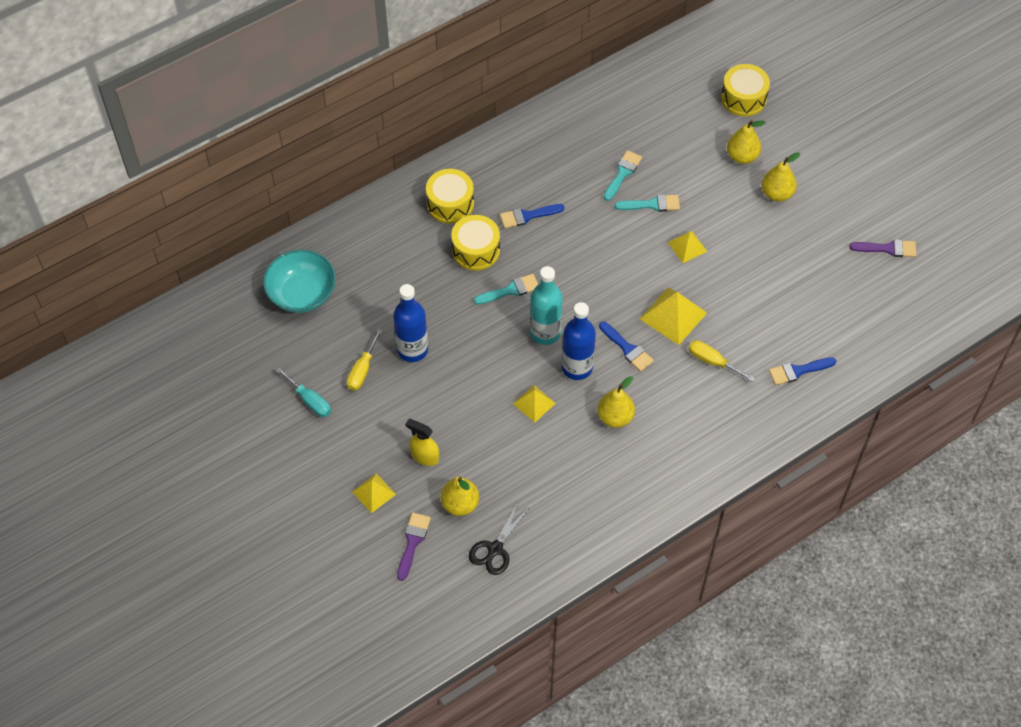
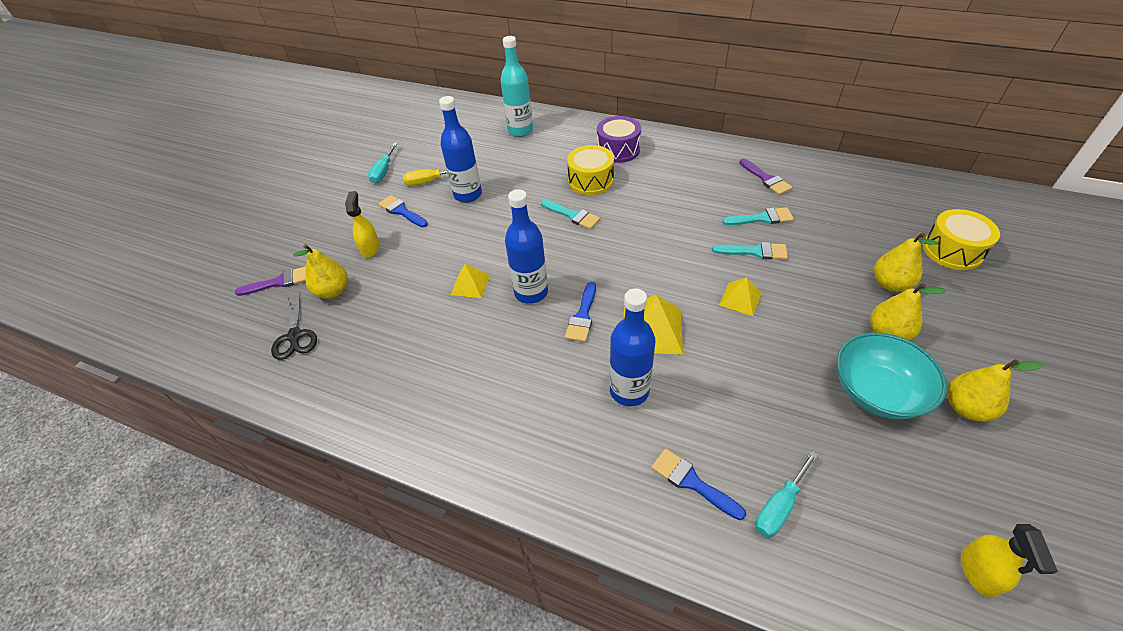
camera: 60 degrees right, 10 degrees down
(302, 294) = (472, 128): turquoise bowl -> turquoise bowl (876, 392)
(374, 493) = (318, 238): yellow pyramid -> none
(450, 204) = (618, 150): yellow drum -> purple drum
(495, 549) = (295, 336): black scissors -> black scissors turned 105 degrees counterclockwise
(527, 216) = (653, 189): blue brush -> blue brush (401, 211)
(545, 333) = (549, 255): turquoise bottle -> turquoise bottle (520, 131)
(615, 417) = (497, 347): yellow pear -> yellow pear (966, 408)
(652, 204) = (755, 252): turquoise brush -> turquoise brush turned 45 degrees counterclockwise
(712, 361) = (629, 391): yellow screwdriver -> blue bottle
(840, 340) = (779, 506): none -> turquoise screwdriver
(888, 248) = (963, 485): purple brush -> purple brush (766, 179)
(929, 284) = (978, 572): none -> yellow spray bottle

